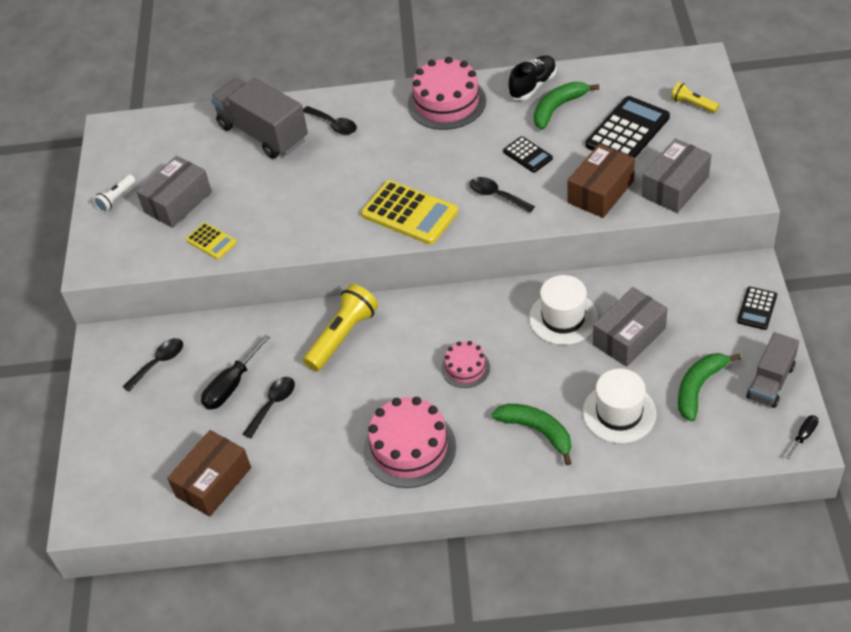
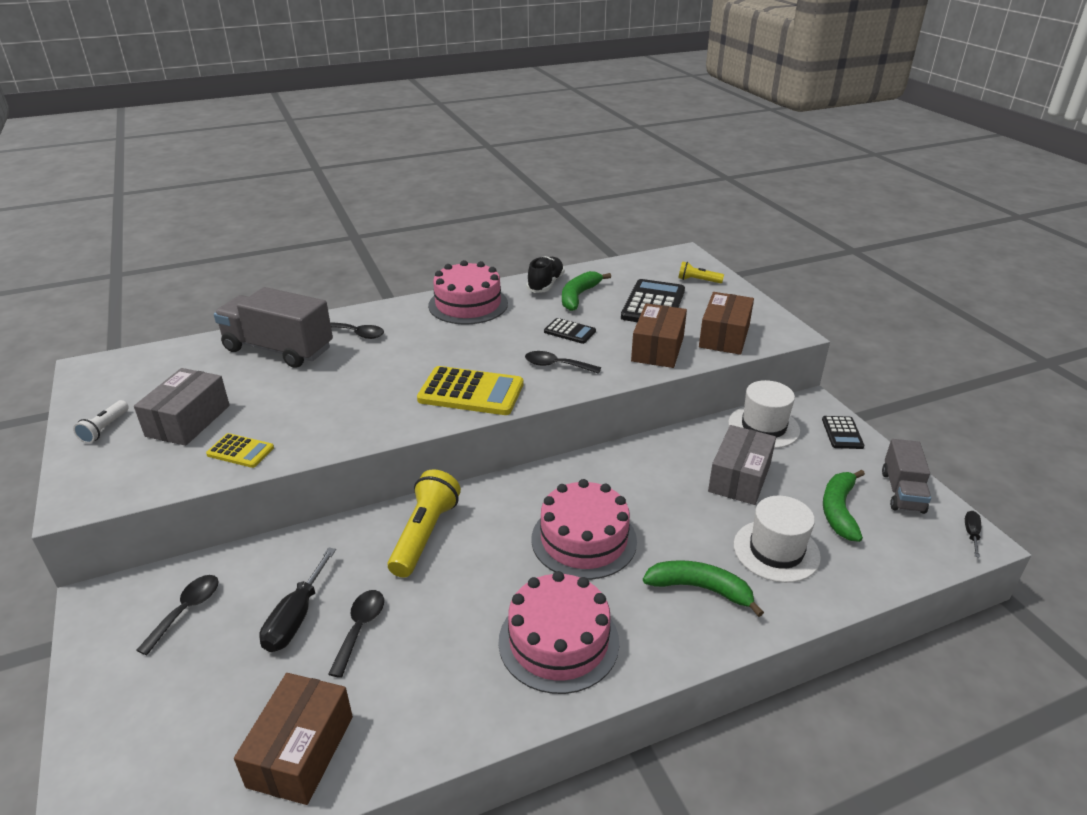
camera: 25 degrees left, 15 degrees down
(465, 368) = (584, 539): pink cake -> pink cake, size x1.82
(563, 318) = (663, 473): white hat -> white hat (763, 427)
(675, 186) = (724, 336): grey box -> brown box

